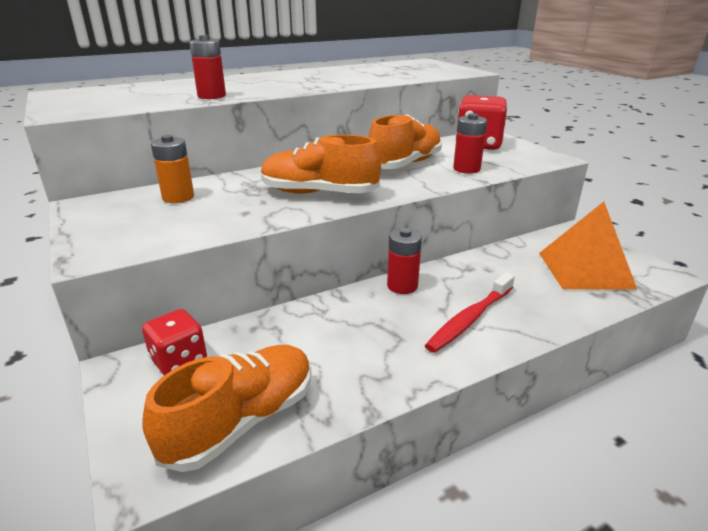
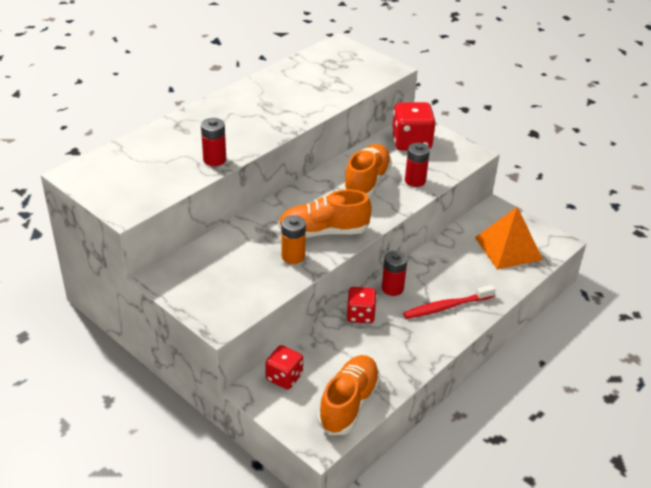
camera: 20 degrees left, 10 degrees up
(178, 197) = (224, 256): orange battery -> orange battery (293, 256)
(341, 307) = (360, 315): none -> red dice
(470, 319) = (446, 307): red toothbrush -> red toothbrush turned 45 degrees clockwise

